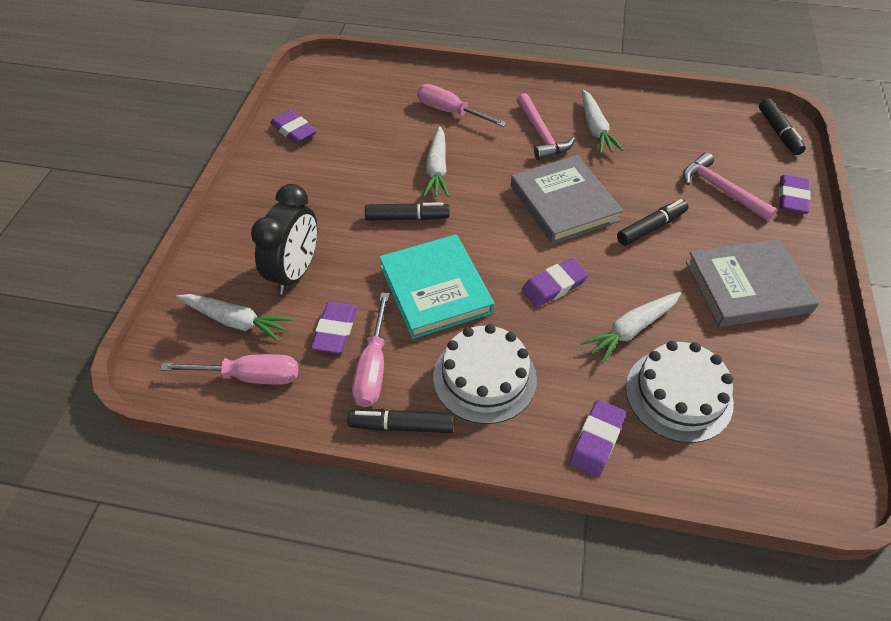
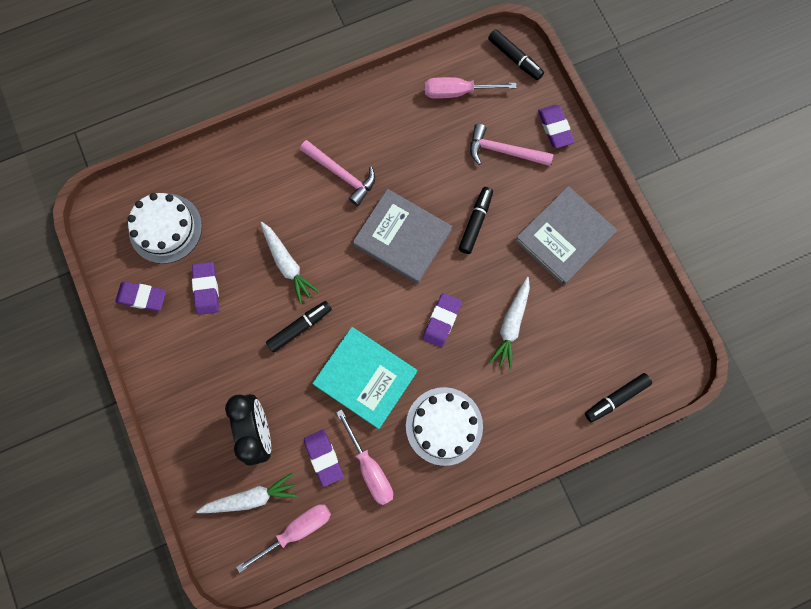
camera: 35 degrees left, 25 degrees up
(401, 425) = (418, 495): black marker -> black marker (616, 398)
(450, 112) = (253, 193): pink screwdriver -> pink screwdriver (457, 92)
(595, 128) = (378, 141): white carrot -> none
(596, 440) = (536, 424): purple eraser -> purple eraser (206, 289)
(678, 395) = (565, 357): white cake -> white cake (165, 228)

